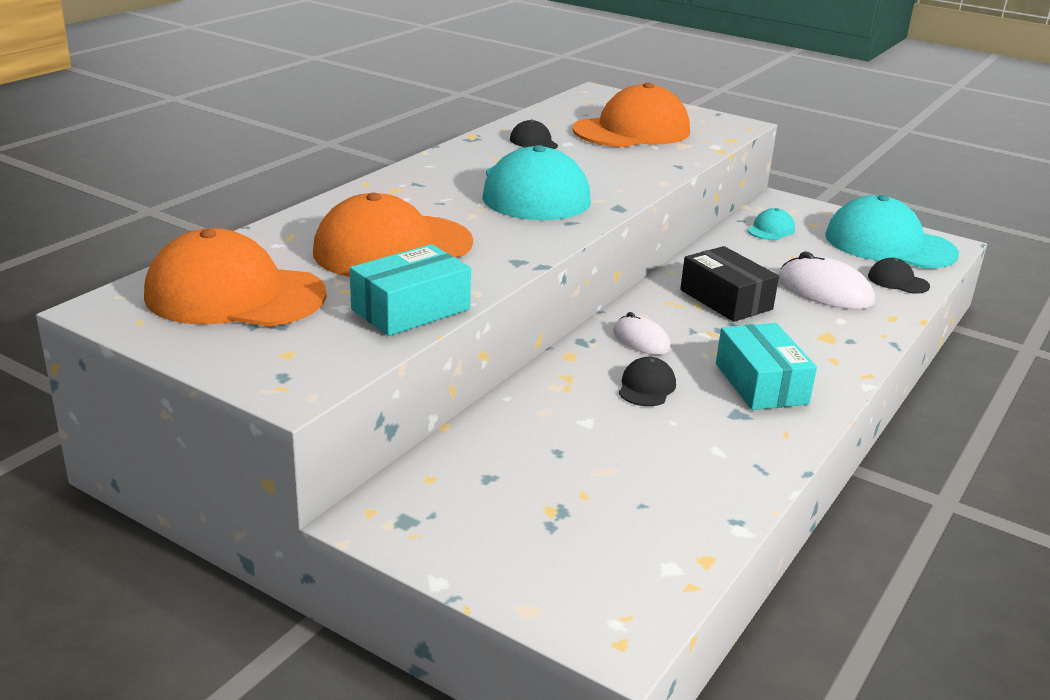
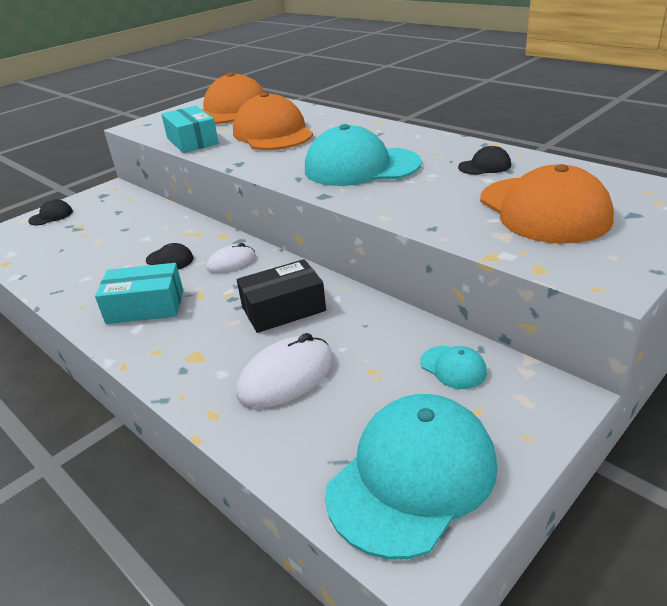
camera: 105 degrees right, 5 degrees up
(898, 281) = (297, 448): black cap -> black cap (51, 216)

